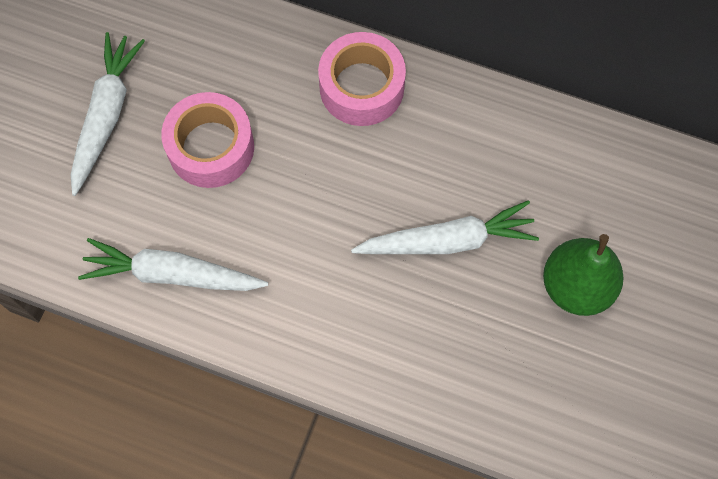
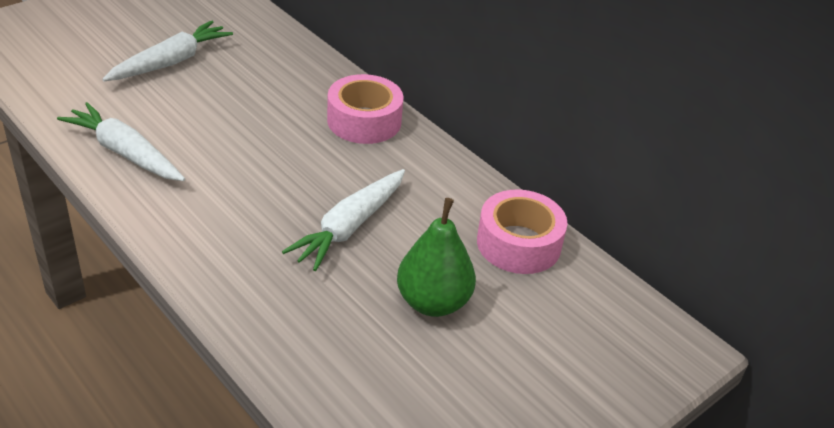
camera: 25 degrees right, 30 degrees down
(211, 147) = (224, 105): pink tape -> pink tape (518, 244)
(447, 241) = (349, 227): white carrot -> white carrot turned 105 degrees clockwise

